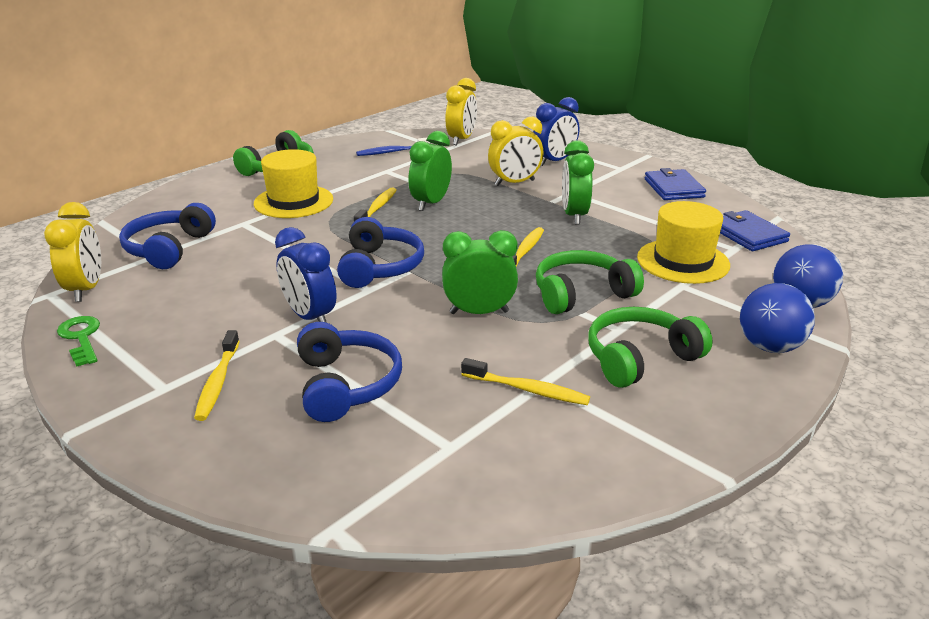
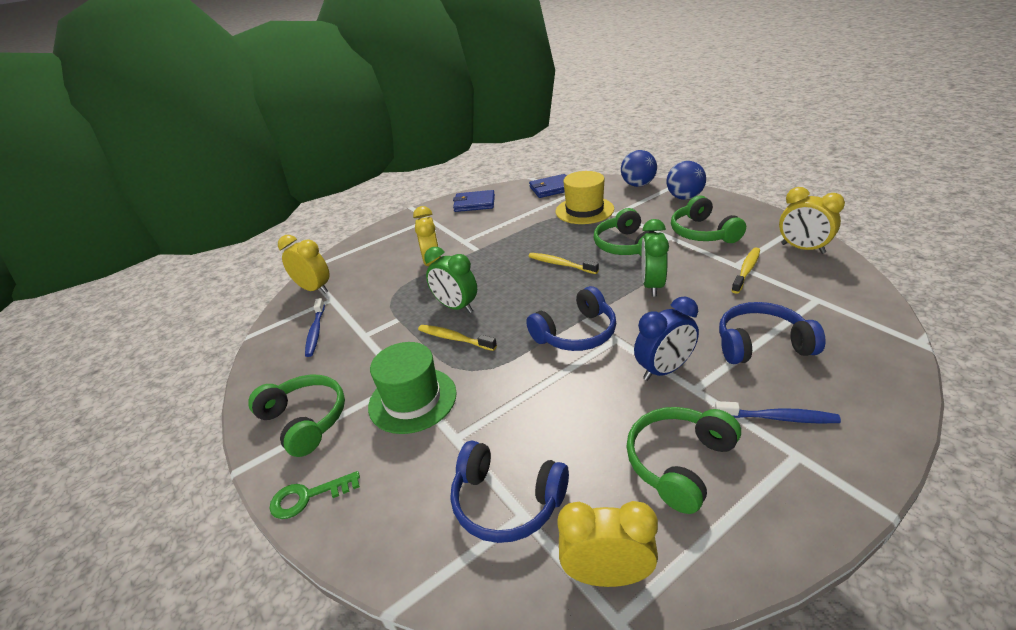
camera: 75 degrees left, 5 degrees up
(81, 338) = (723, 550): green key -> green key (308, 497)
(179, 321) = (679, 463): none -> green headphones
(218, 382) = (778, 418): yellow toothbrush -> blue toothbrush
(293, 201) = (412, 400): yellow hat -> green hat
(380, 267) = (576, 333): blue headphones -> blue headphones turned 135 degrees clockwise
(554, 161) = (399, 244): blue clock -> none
(574, 215) = (505, 242): green clock -> none
(609, 455) = (802, 248): none -> yellow clock

